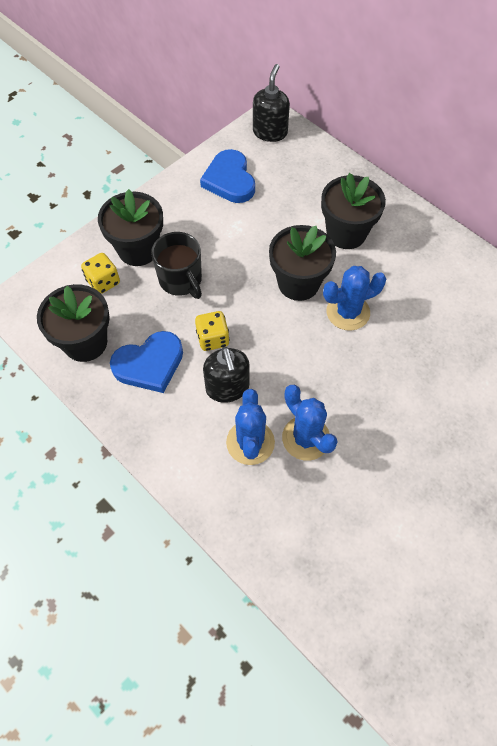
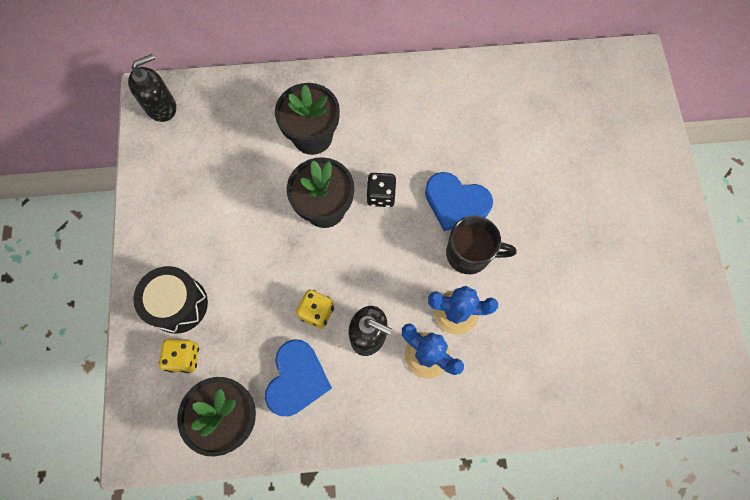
camera: 50 degrees left, 10 degrees up
(138, 249) = (178, 304): black flower pot -> black drum
(181, 280) = (241, 294): black mug -> black mug (469, 254)
(229, 180) = (179, 177): blue heart -> blue heart (456, 203)
(270, 132) = (161, 107): black soap dispenser -> black soap dispenser turned 90 degrees clockwise
(348, 312) = (381, 195): blue cactus -> black dice

